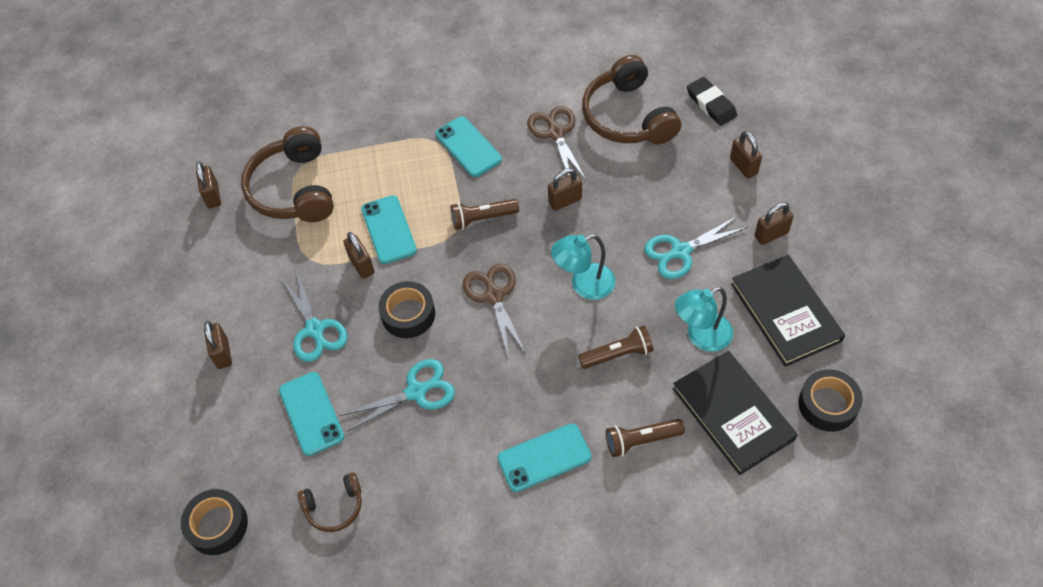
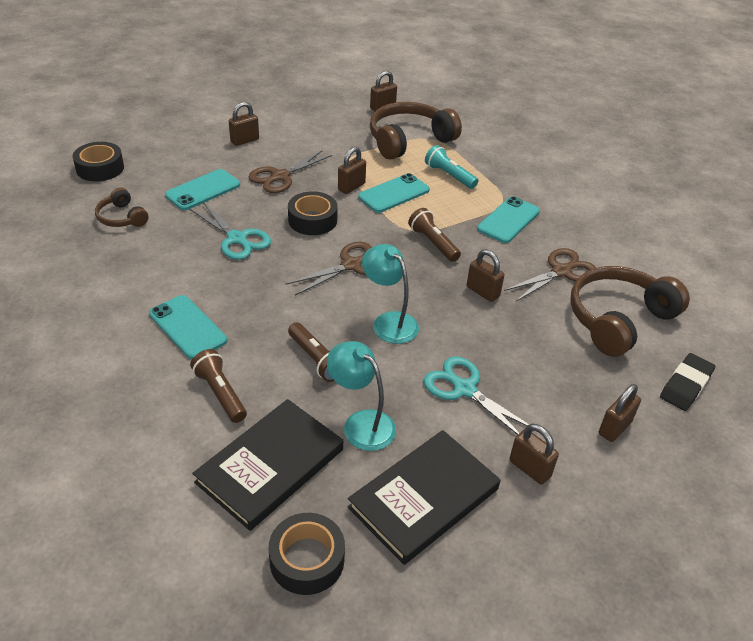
camera: 65 degrees right, 15 degrees down
(315, 330) = (280, 177): turquoise scissors -> brown scissors
(375, 172) = (449, 175): none -> turquoise flashlight

